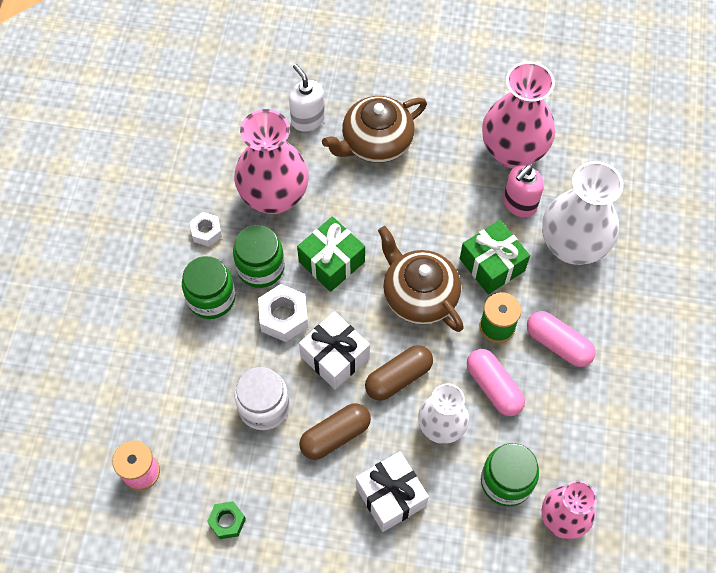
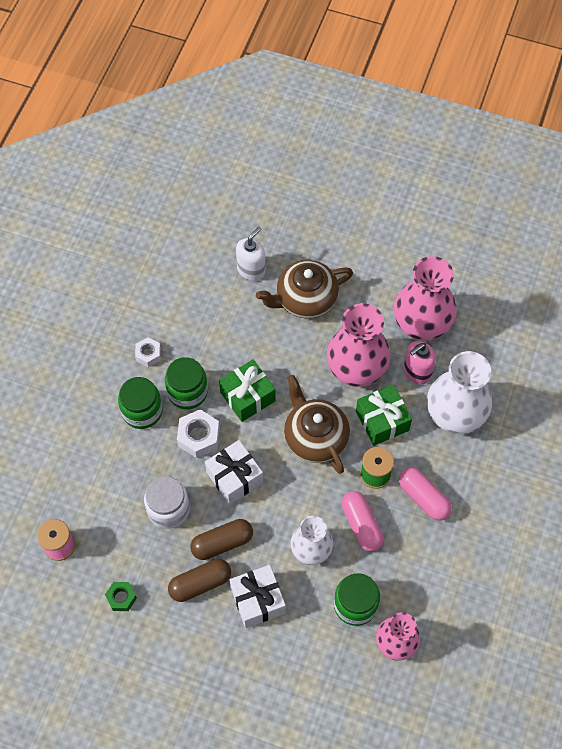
camera: 10 degrees right, 0 degrees up
(274, 197) = (210, 333): pink vase -> pink vase (356, 370)
(307, 119) = (251, 269): white soap dispenser -> white soap dispenser turned 60 degrees clockwise
(398, 377) = (283, 503): brown capsule -> brown capsule (200, 583)

